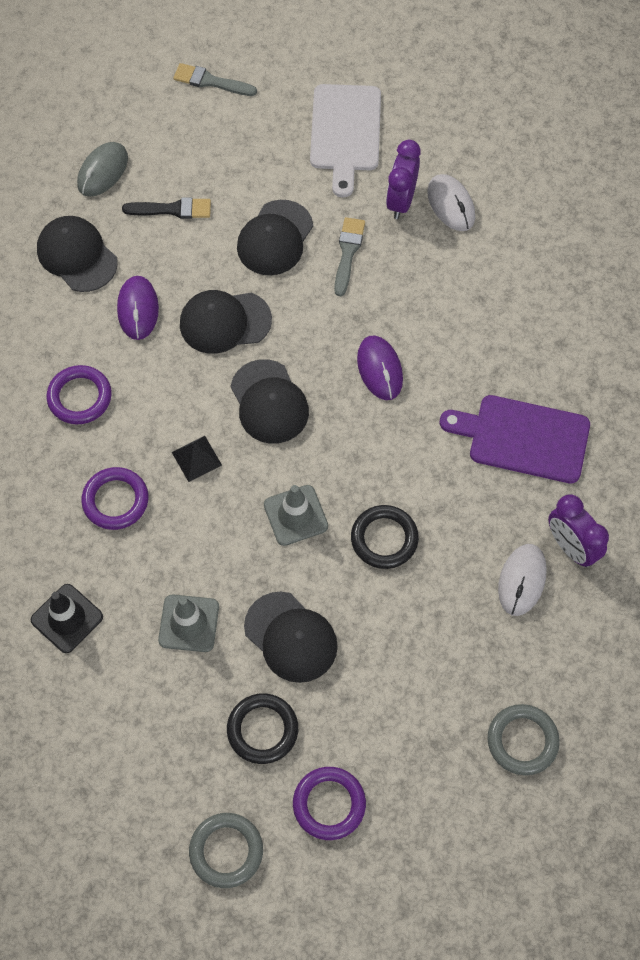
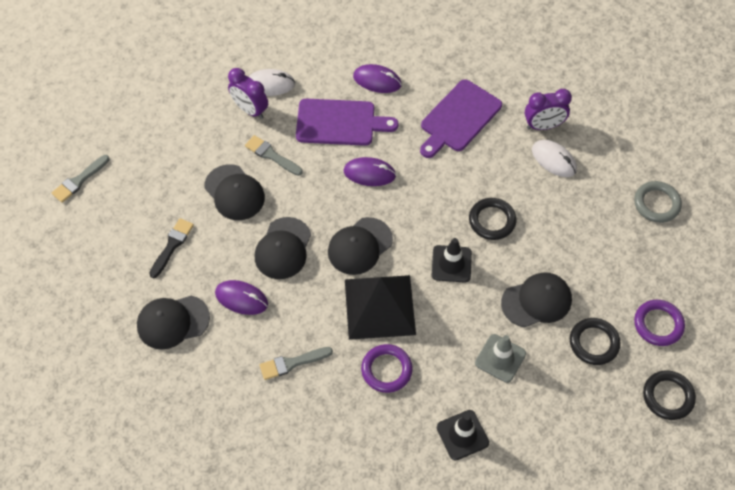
camera: 65 degrees left, 5 degrees down
(80, 397) = (292, 363): purple ring -> grey brush
(103, 171) = (111, 278): grey mouse -> none
(196, 458) = (380, 306): black pyramid -> black pyramid, size x2.35
(226, 851) = (668, 396): grey ring -> black ring
(269, 402) = (360, 246): black cap -> black cap turned 135 degrees clockwise
(295, 515) = (451, 264): grey traffic cone -> black traffic cone
(345, 133) = (176, 118): white cutting board -> none
(437, 304) = (339, 123): none -> purple cutting board
(527, 319) = (377, 81): none -> purple mouse

